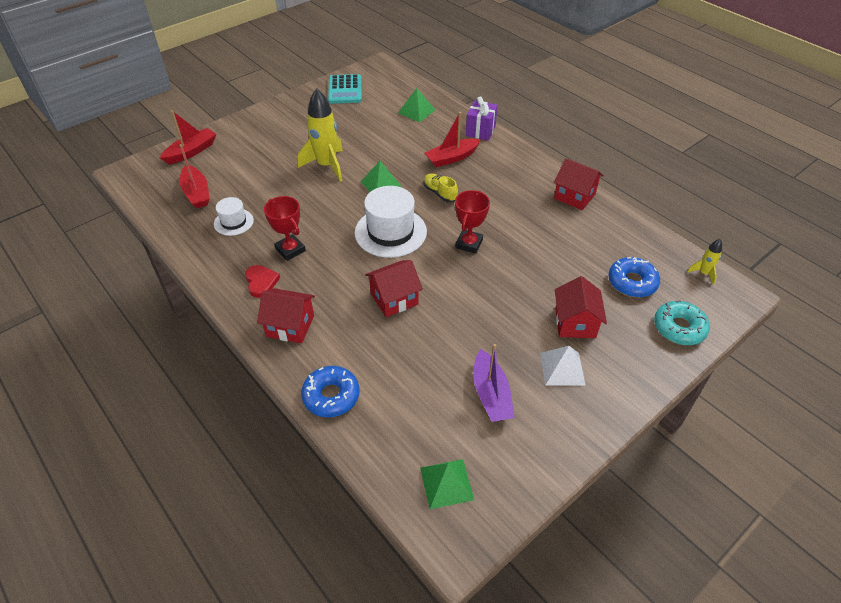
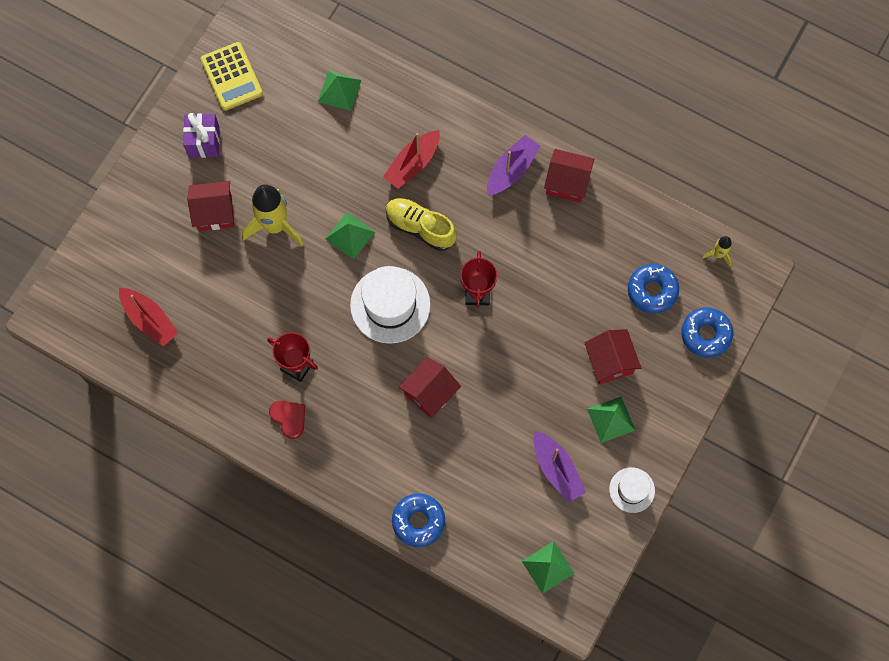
camera: 20 degrees left, 25 degrees up
(191, 151) = (103, 256): red boat -> none
(233, 222) = (216, 348): white hat -> white hat (632, 490)
(290, 326) = (345, 460): red house -> red house (215, 212)
(345, 90) = (231, 77): turquoise calculator -> yellow calculator
(440, 193) = (420, 227): yellow shoe -> yellow shoe, size x1.51
(480, 131) = (429, 103): purple gift -> purple gift (204, 142)
(530, 179) = (511, 170): none -> purple boat
(562, 368) = (611, 419): white pyramid -> green pyramid
(679, 328) = (705, 334): turquoise donut -> blue donut

